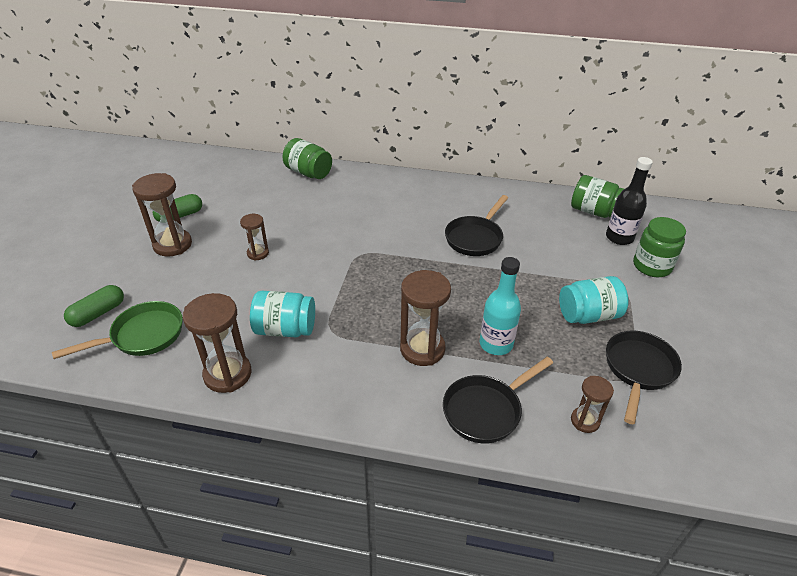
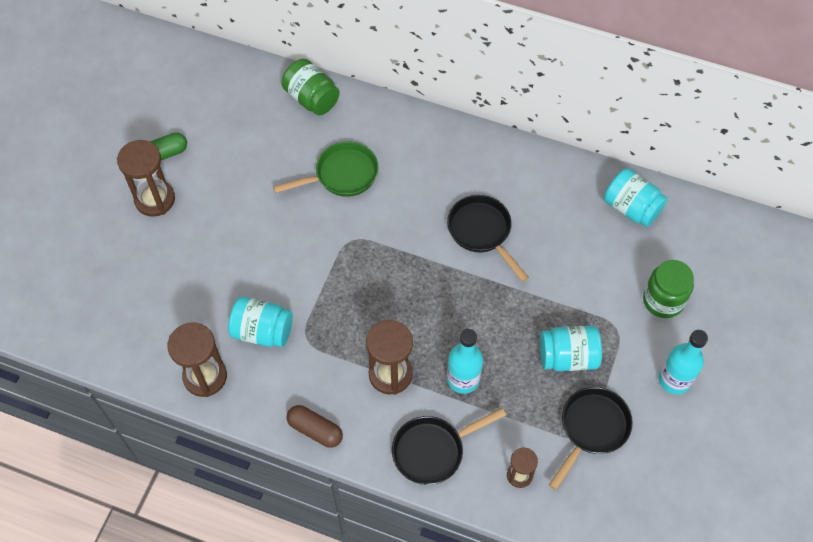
camera: 10 degrees right, 20 degrees up
(98, 313) = (84, 285): green capsule -> none
(142, 336) = (127, 319): green pan -> green pan (341, 175)
(258, 253) = (243, 224): brown hourglass -> none
(354, 408) = (315, 430): none -> brown capsule
(475, 238) = (482, 232): black pan -> black pan turned 105 degrees clockwise
(593, 211) = (631, 208): green jar -> turquoise jar
(619, 238) = (644, 253): black bottle -> none
(694, 321) = (674, 380): none -> turquoise bottle

